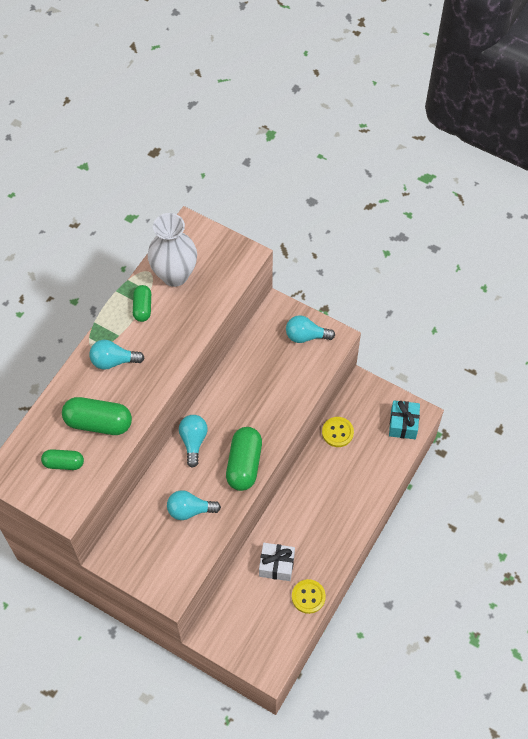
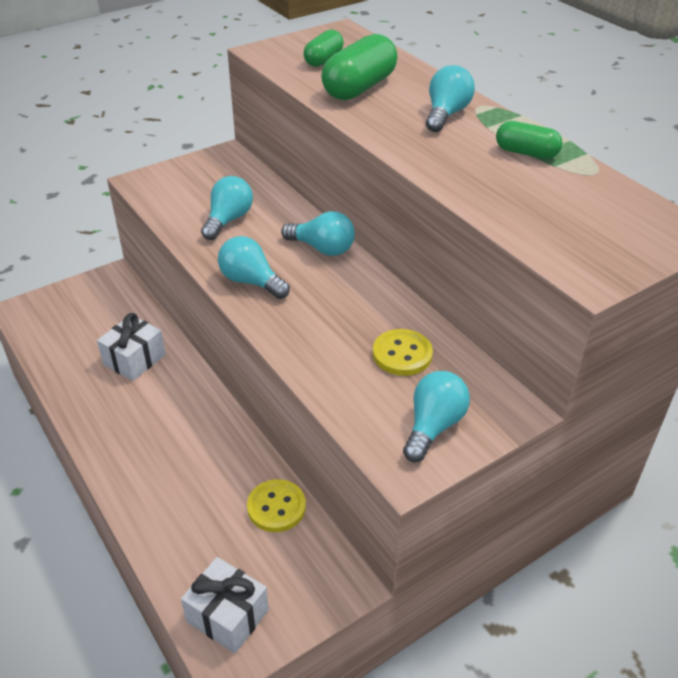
camera: 115 degrees right, 20 degrees down
(174, 275) = (577, 193): white vase -> none
(244, 464) = (251, 282): green capsule -> turquoise light bulb
(308, 597) = (67, 374): yellow button -> yellow button (402, 354)
(403, 424) = (227, 616): turquoise gift -> white gift

